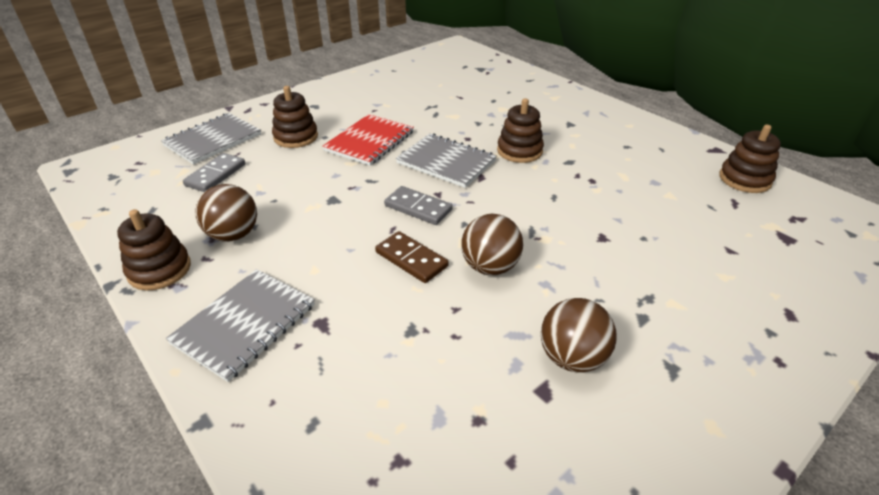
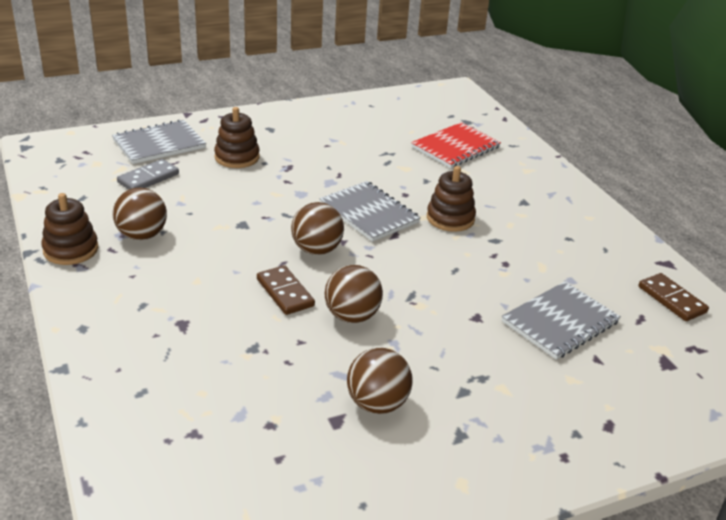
camera: 15 degrees right, 5 degrees down
(245, 324) = (121, 309): grey notebook -> grey notebook (560, 322)
(369, 141) = (305, 176): red notebook -> red notebook (455, 147)
(418, 208) = (316, 250): grey domino -> brown ball
(744, 179) = (672, 299): brown stacking toy -> brown domino

